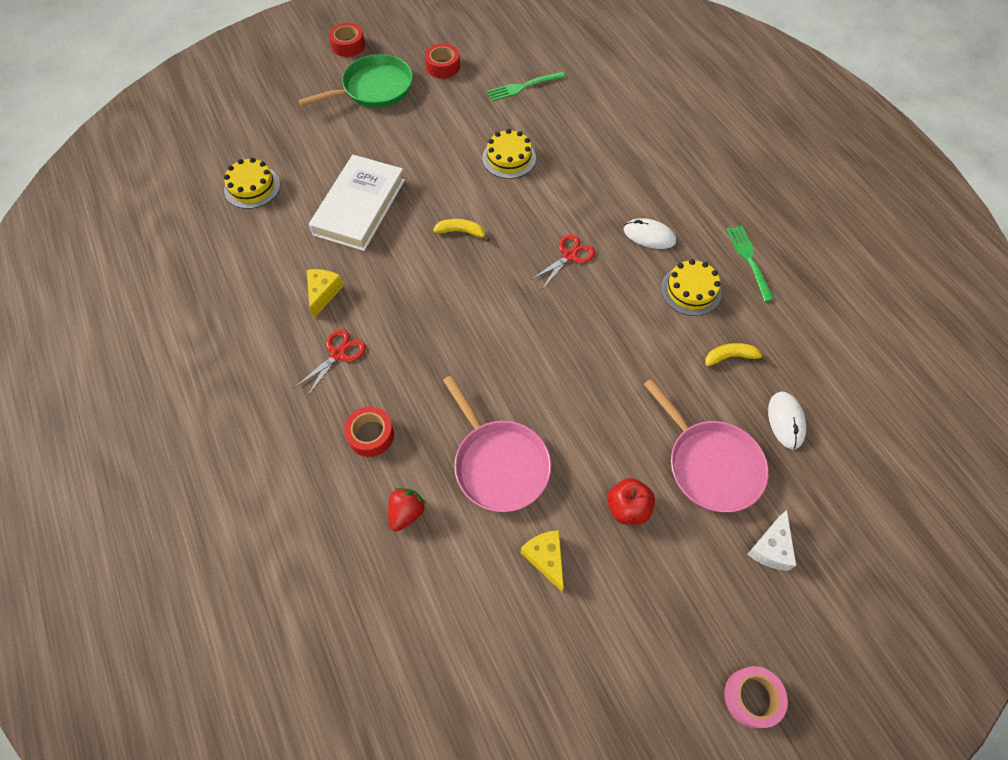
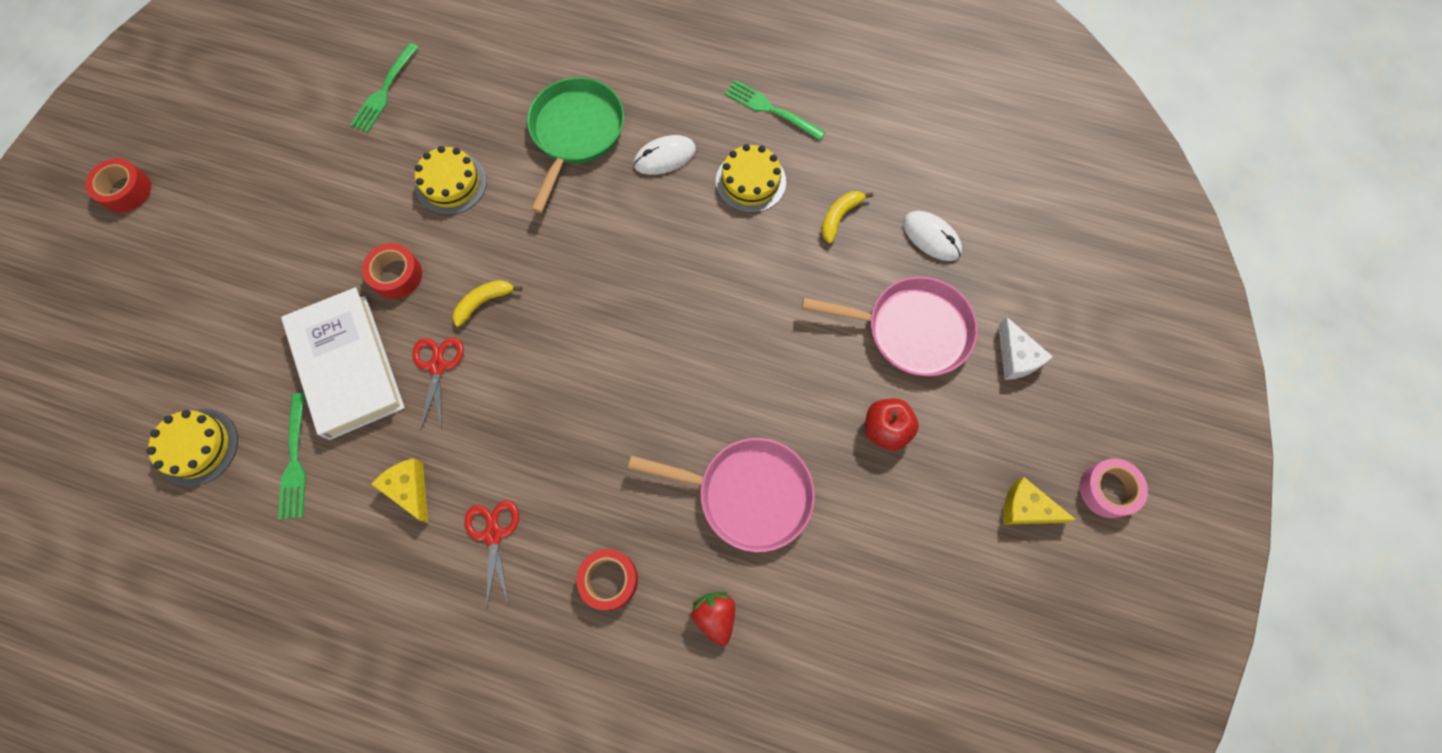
camera: 45 degrees left, 10 degrees up
(287, 231) = (295, 460): none -> green fork
(374, 89) = (216, 219): green pan -> green pan (576, 133)
(443, 66) = (270, 133): red tape -> red tape (396, 275)
(545, 558) = (866, 536): yellow cheese -> yellow cheese (1026, 508)
(569, 255) = (612, 238): red scissors -> red scissors (437, 366)

